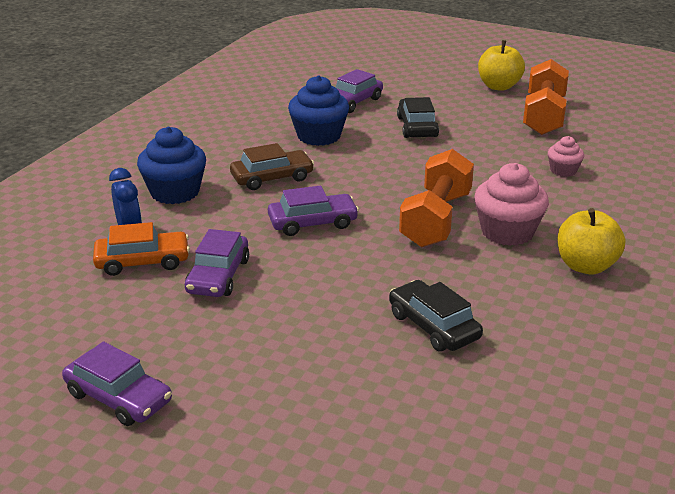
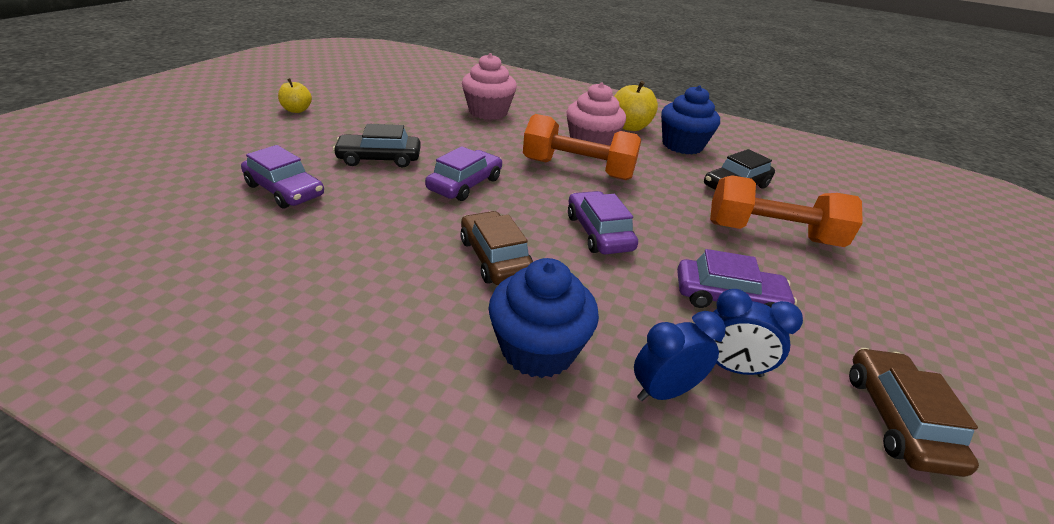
camera: 95 degrees left, 5 degrees up
(77, 324) = (897, 419): none -> brown car
(118, 397) = (971, 360): purple car -> purple car (465, 184)
(143, 261) = (731, 367): orange car -> blue clock
(319, 136) = (381, 219): blue cupcake -> blue cupcake (682, 145)
(499, 86) = (297, 110): yellow apple -> yellow apple, size x0.63
(543, 116) = (379, 103): orange dumbbell -> orange dumbbell (771, 234)
(563, 170) = (488, 112): pink cupcake -> pink cupcake, size x1.81

